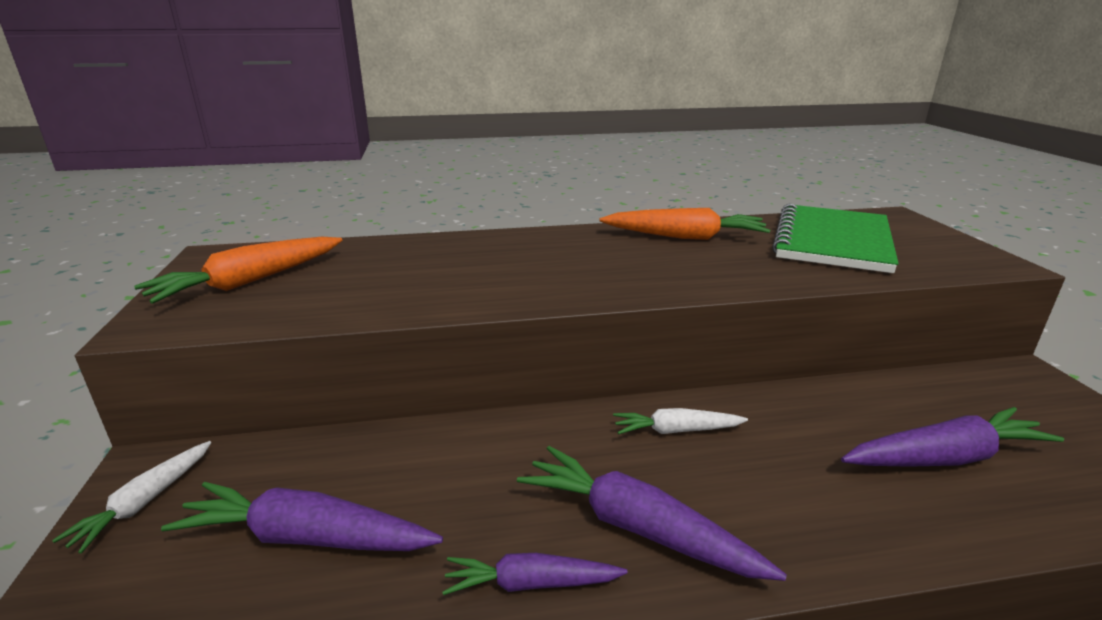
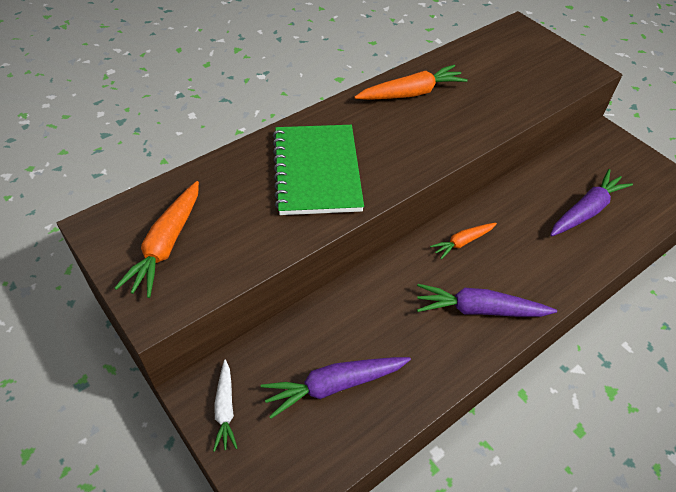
camera: 30 degrees left, 25 degrees up
(531, 584) = (454, 358): purple carrot -> none
(676, 431) = (462, 242): white carrot -> orange carrot
(832, 241) = (498, 71): green notebook -> green notebook (317, 171)

